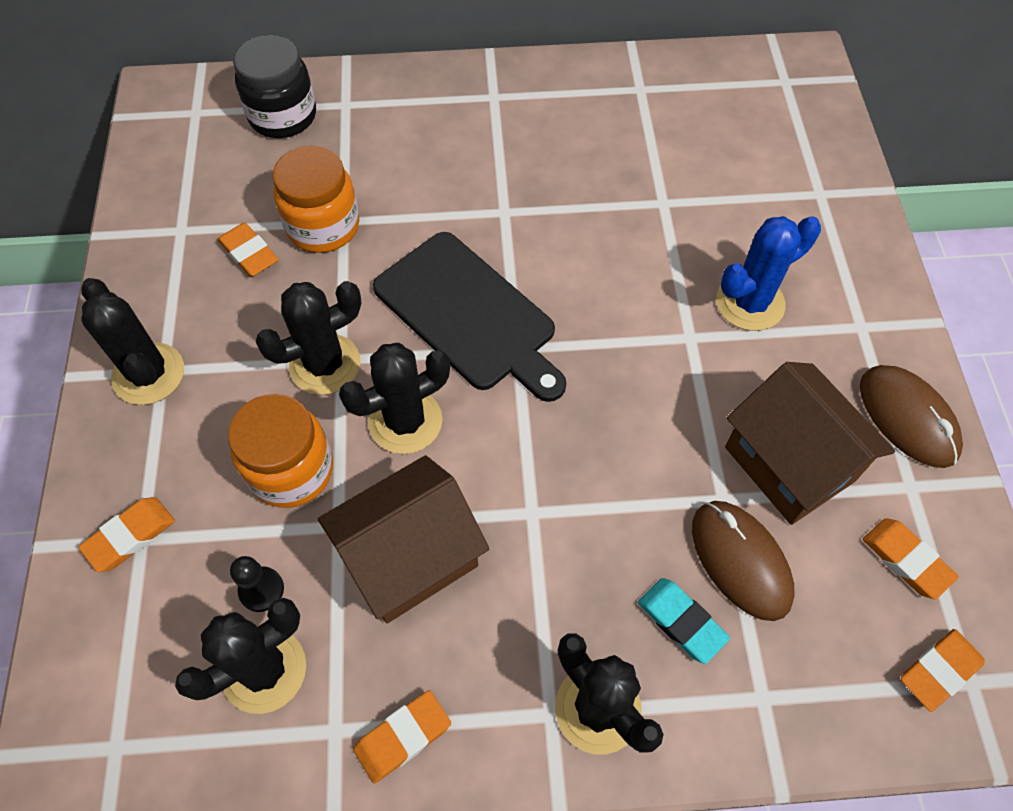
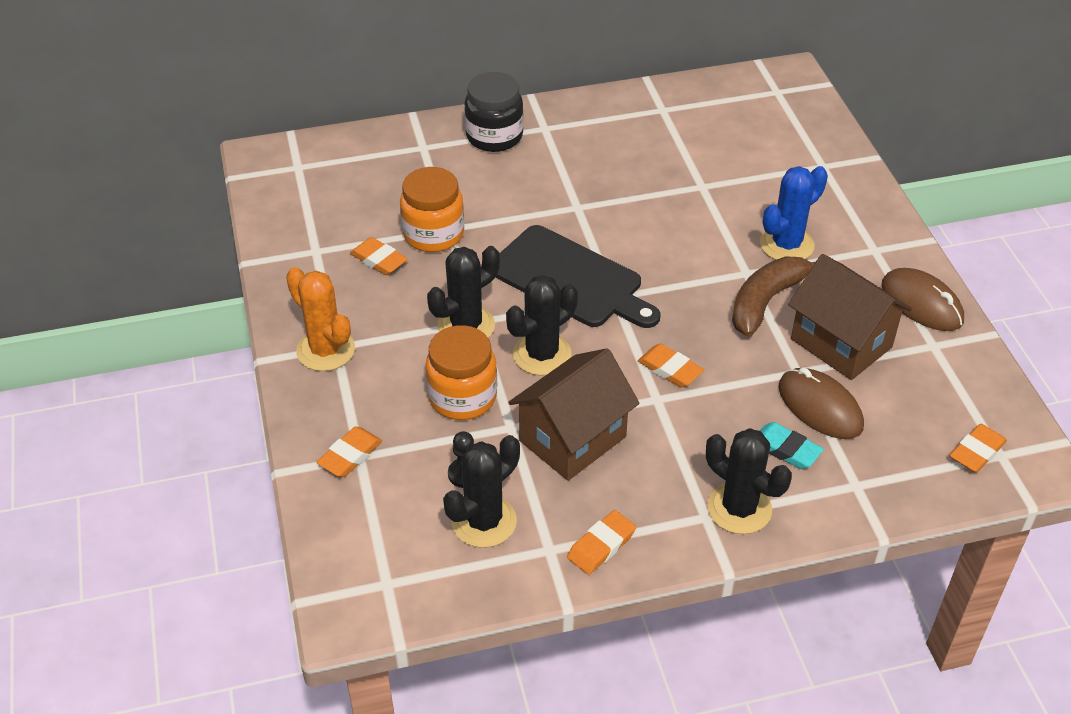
camera: 10 degrees left, 15 degrees down
(148, 374) = (325, 350): black cactus -> orange cactus
(283, 116) = (373, 161): black jar -> black jar (494, 136)
(706, 384) = (766, 301): none -> brown banana
(906, 560) = (939, 390): orange eraser -> orange eraser (670, 369)

